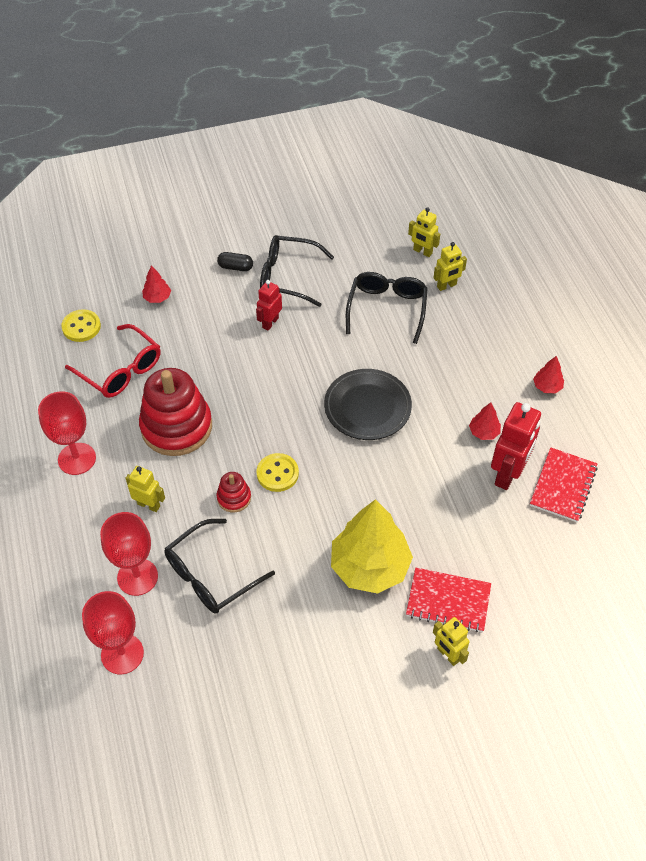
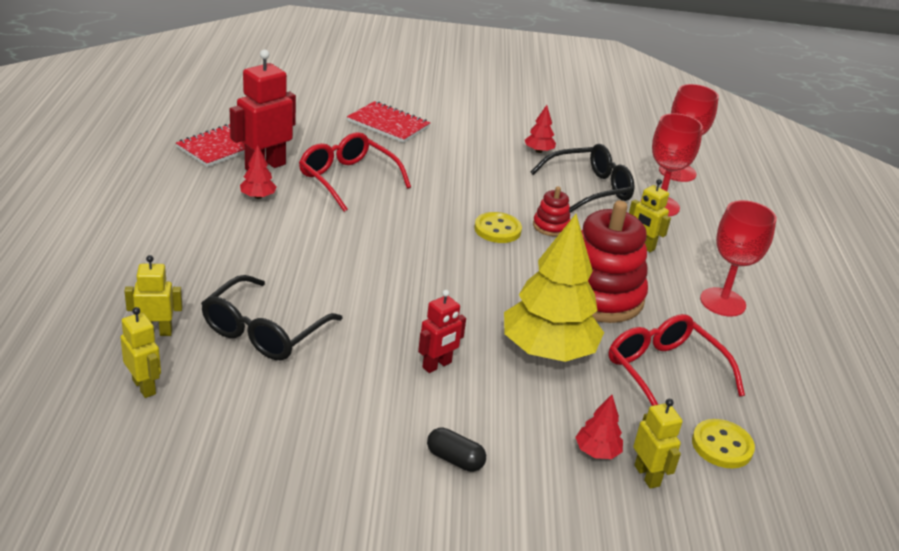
camera: 165 degrees left, 20 degrees down
(287, 276) = (378, 418): black glasses -> none
(367, 407) = (367, 248): black plate -> none
(369, 566) = (441, 156): yellow tree -> yellow tree (548, 351)
(431, 488) = (347, 179): none -> red glasses
(448, 655) = (409, 105): yellow robot -> yellow robot (647, 475)
(547, 387) = (151, 207): red tree -> red tree (538, 151)

